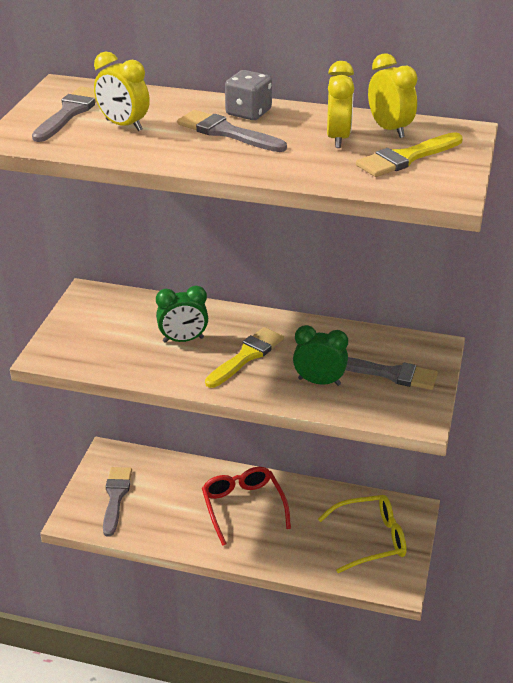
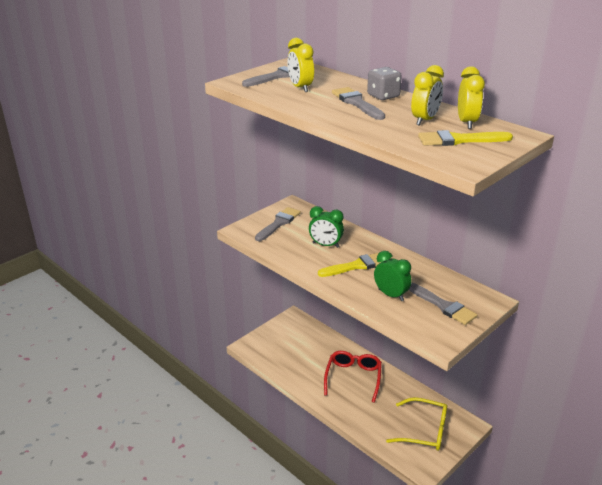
camera: 30 degrees right, 5 degrees down
(116, 497) = (281, 343): grey brush -> grey brush (279, 223)

